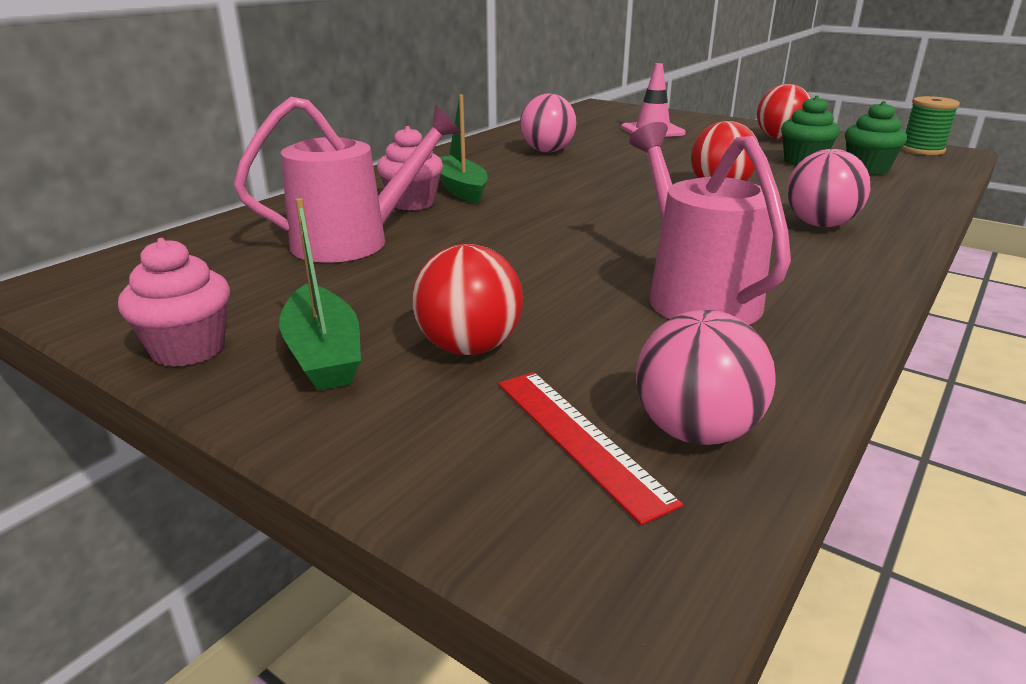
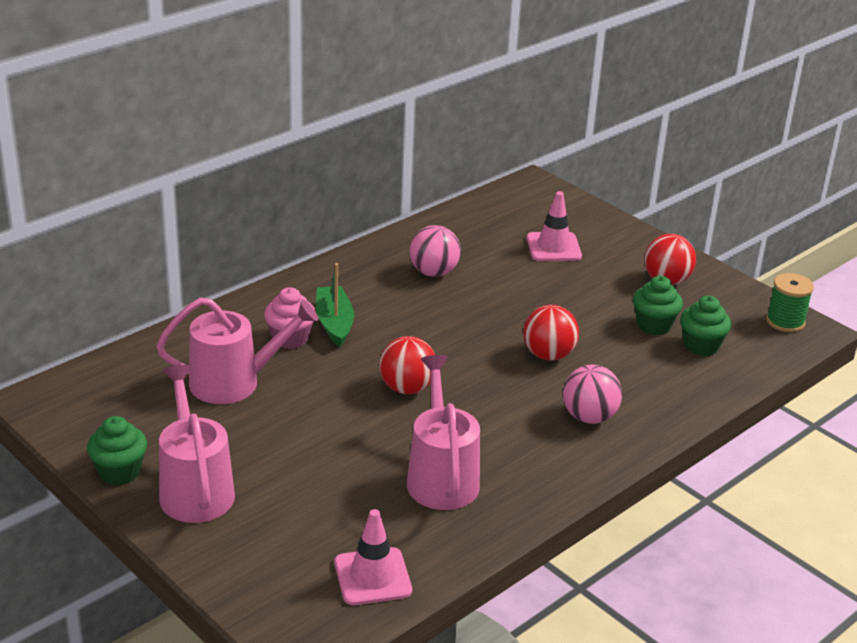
camera: 10 degrees right, 5 degrees up
(188, 349) = (119, 472): pink cupcake -> green cupcake
(324, 354) = (195, 489): green boat -> pink watering can
(469, 348) = (278, 498): red ball -> red ball (407, 388)
(579, 438) = (311, 570): red ruler -> none
(695, 431) = (372, 577): pink ball -> pink traffic cone

